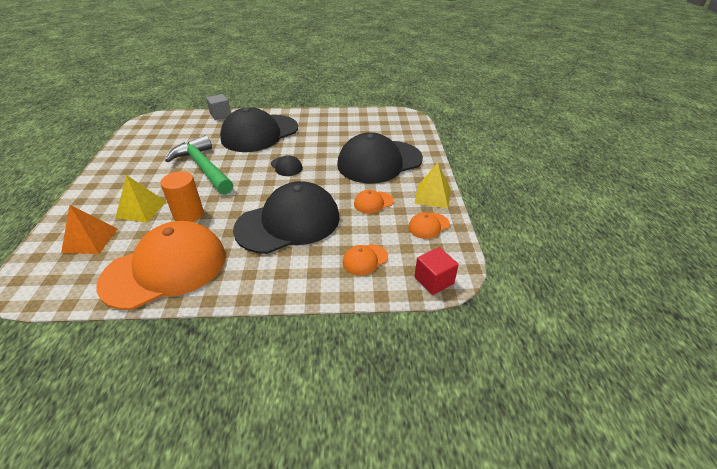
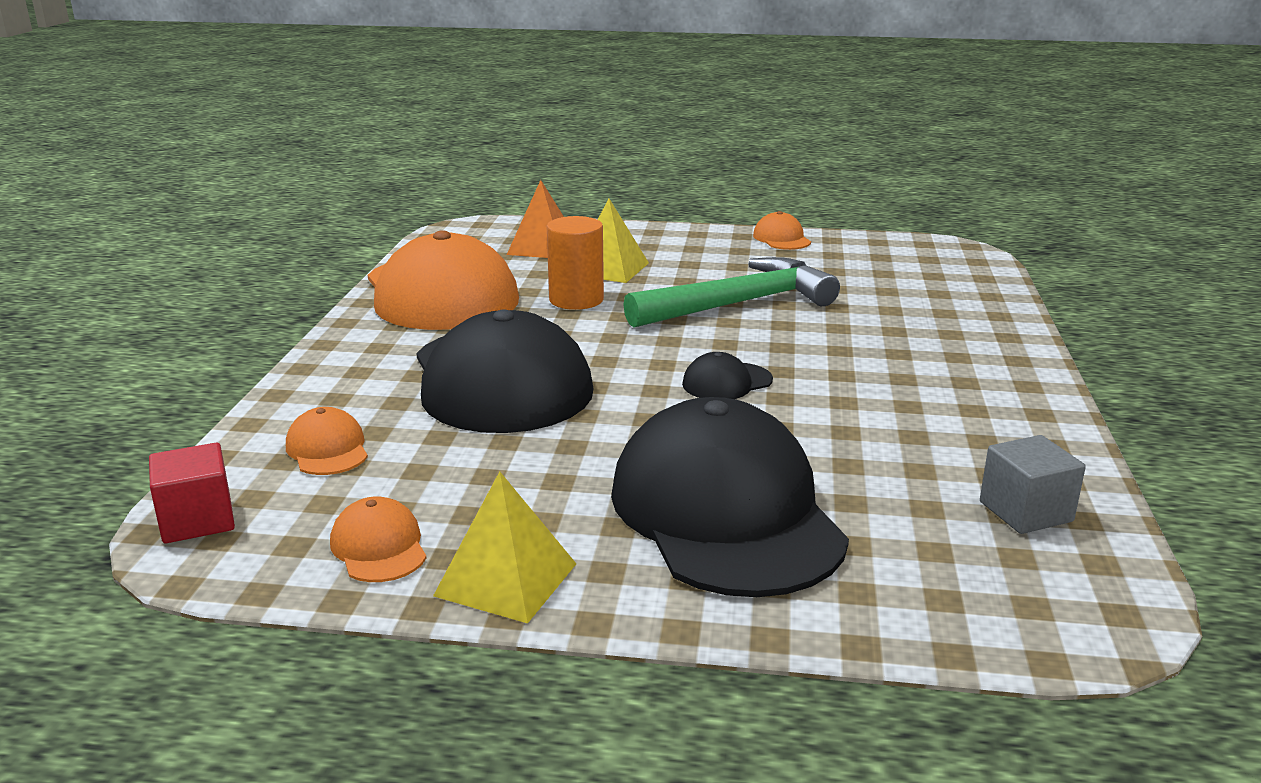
camera: 100 degrees right, 15 degrees down
(220, 115) = (1004, 311): grey cube -> grey cube (1025, 512)
(259, 133) = (902, 354): black cap -> none
(373, 202) = (521, 480): orange cap -> orange cap (781, 238)

